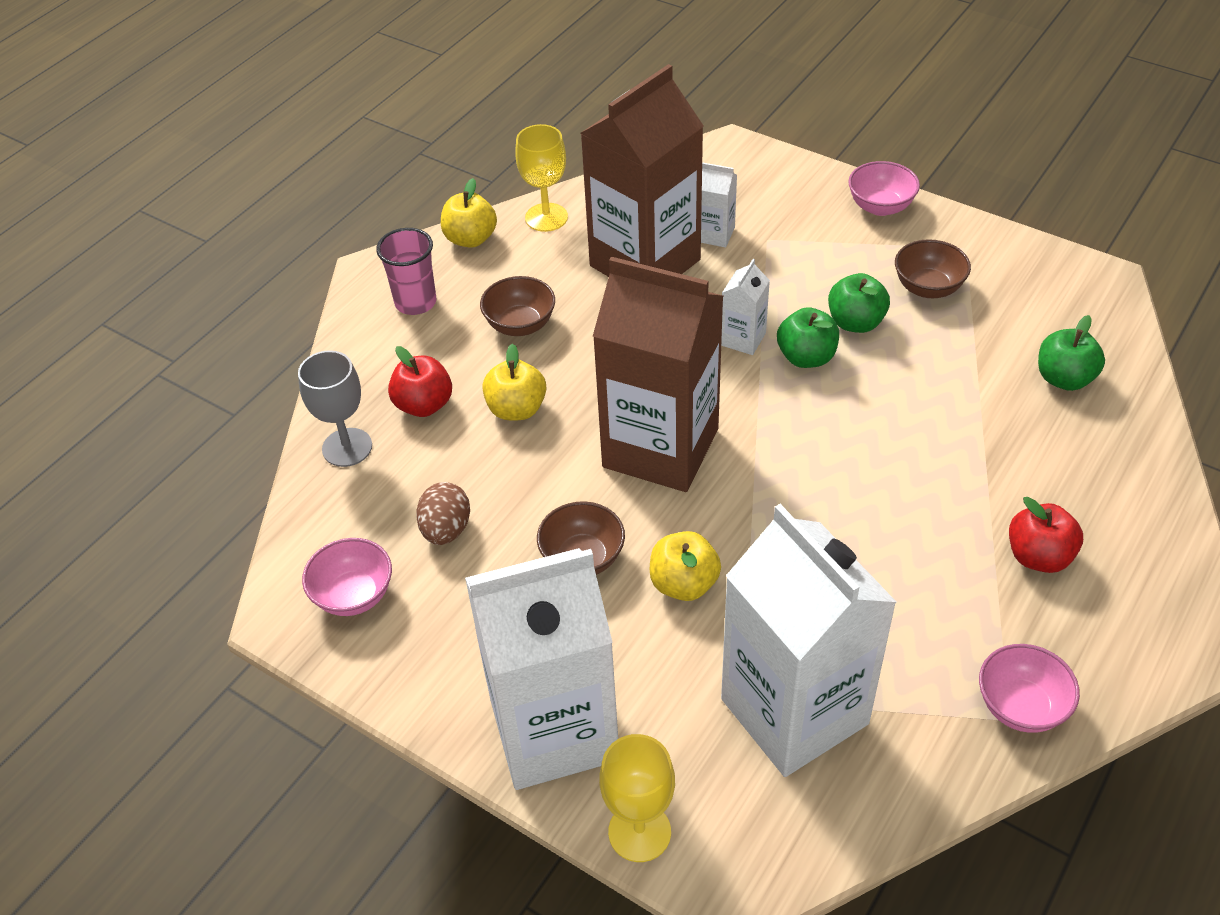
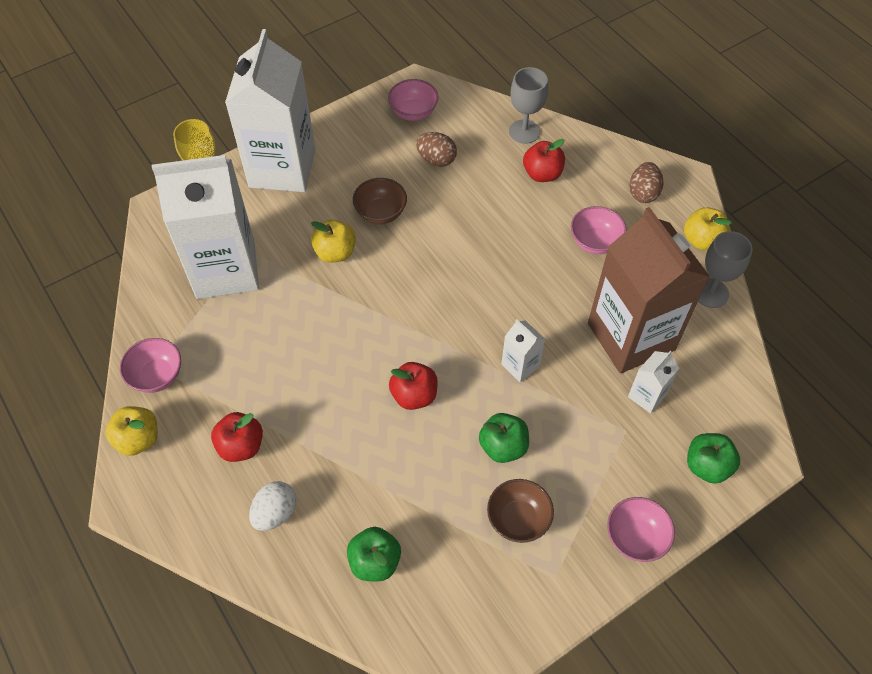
camera: 110 degrees right, 10 degrees up
(415, 302) = (643, 193): pink cup -> brown egg
(516, 409) = (515, 217): yellow apple -> yellow apple (138, 439)
(520, 325) = (595, 242): brown bowl -> pink bowl
(546, 217) = (711, 293): yellow goblet -> grey goblet
(660, 448) = (443, 279): brown carton -> none
(806, 357) = (483, 397): green apple -> green apple (707, 466)
(847, 417) = (414, 395): none -> red apple
(1087, 485) = (275, 513): none -> white egg

